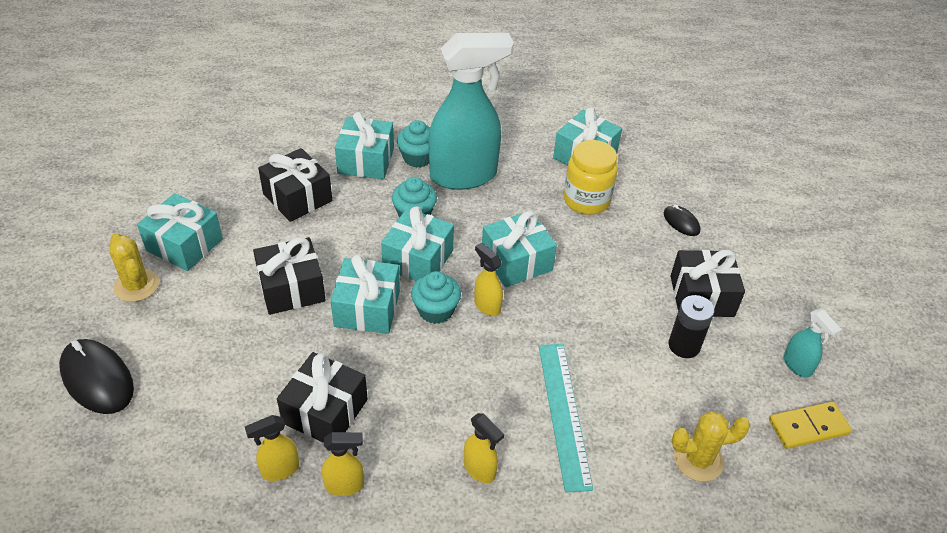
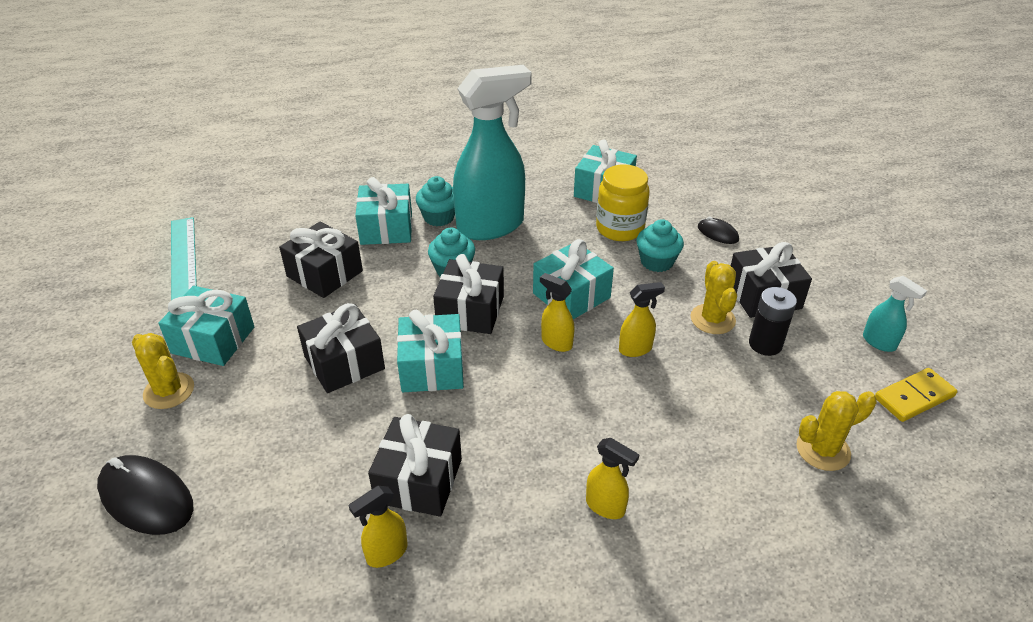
camera: 10 degrees left, 5 degrees down
(345, 485) = (465, 554): yellow spray bottle -> yellow spray bottle (635, 349)
(418, 259) = (470, 311): turquoise gift -> black gift
(435, 310) = (505, 356): turquoise cupcake -> turquoise cupcake (657, 262)
(564, 413) = (672, 432): turquoise ruler -> turquoise ruler (183, 261)
(642, 311) = (712, 319): none -> yellow cactus

